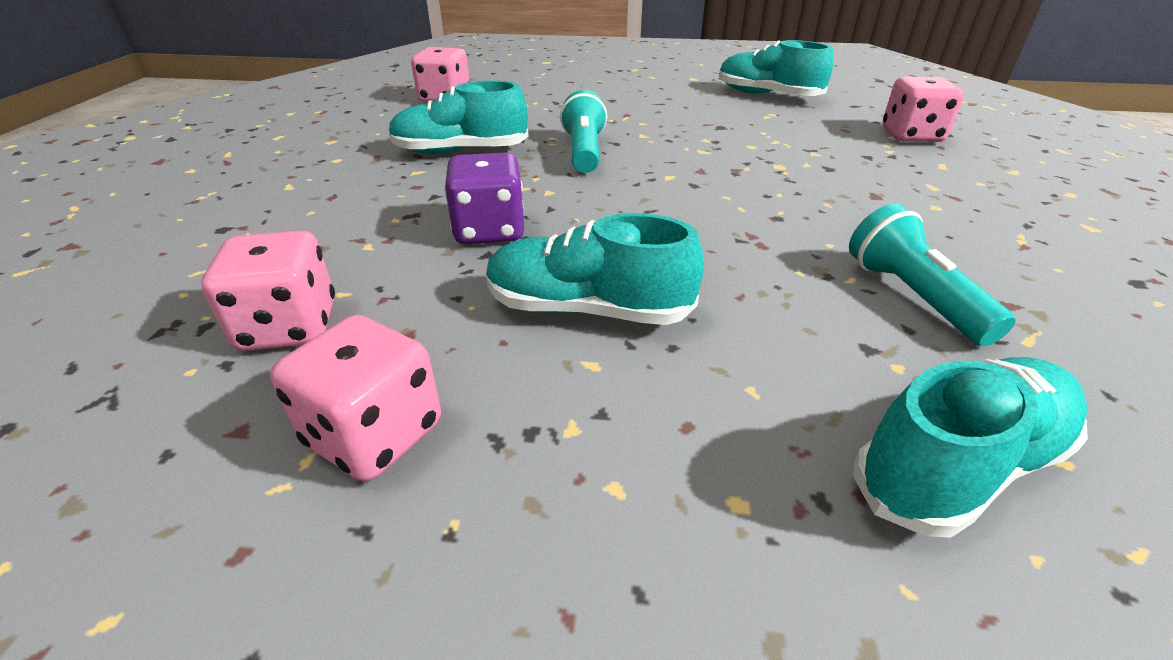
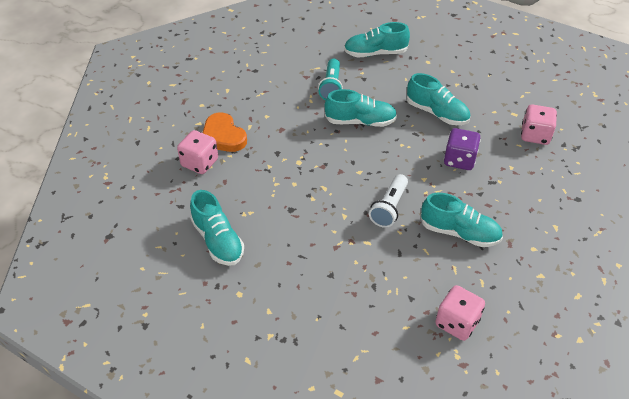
camera: 155 degrees left, 10 degrees up
(374, 434) = (506, 96): pink dice -> none
(584, 152) = (389, 208): turquoise flashlight -> white flashlight
(751, 243) = (360, 121): none -> turquoise shoe
(944, 165) = (223, 136): none -> orange heart

